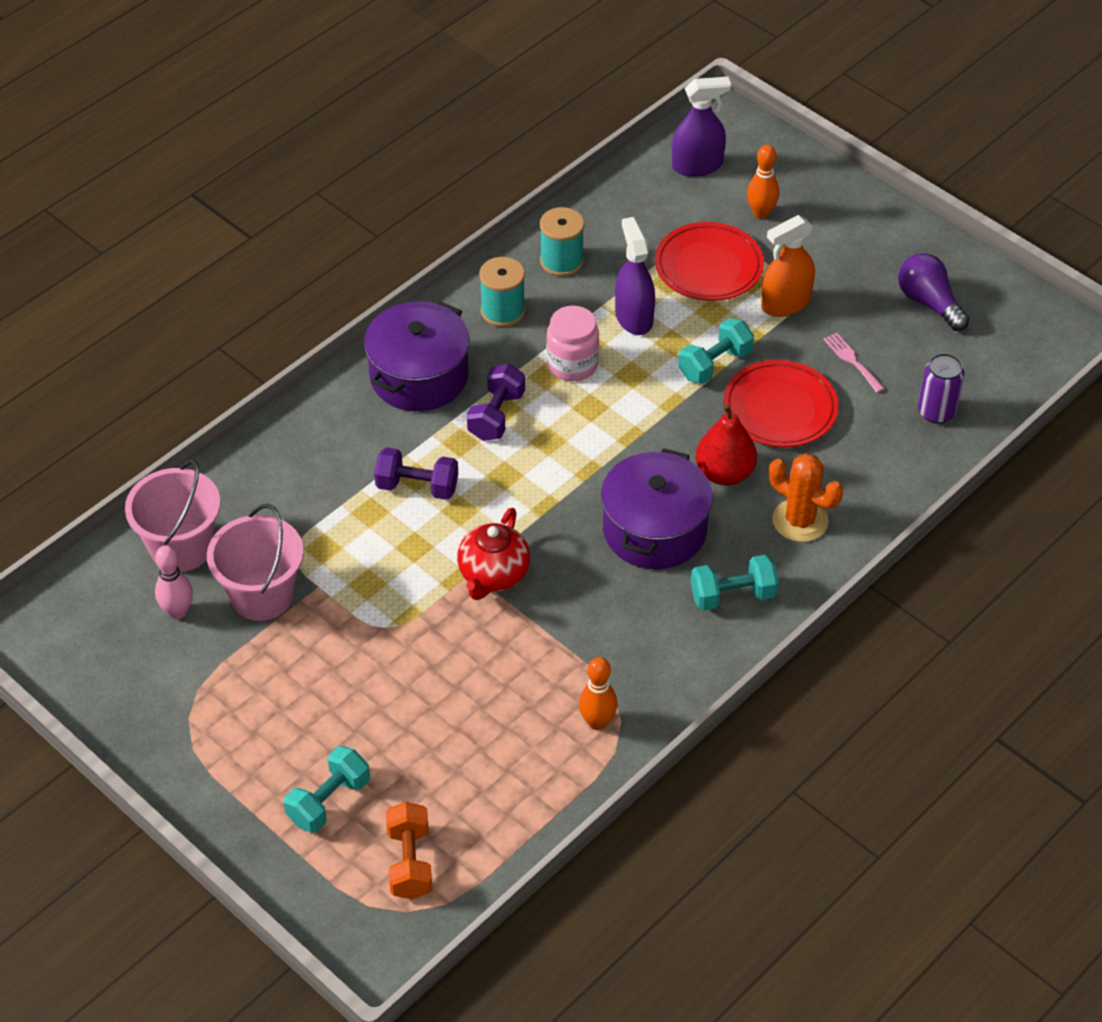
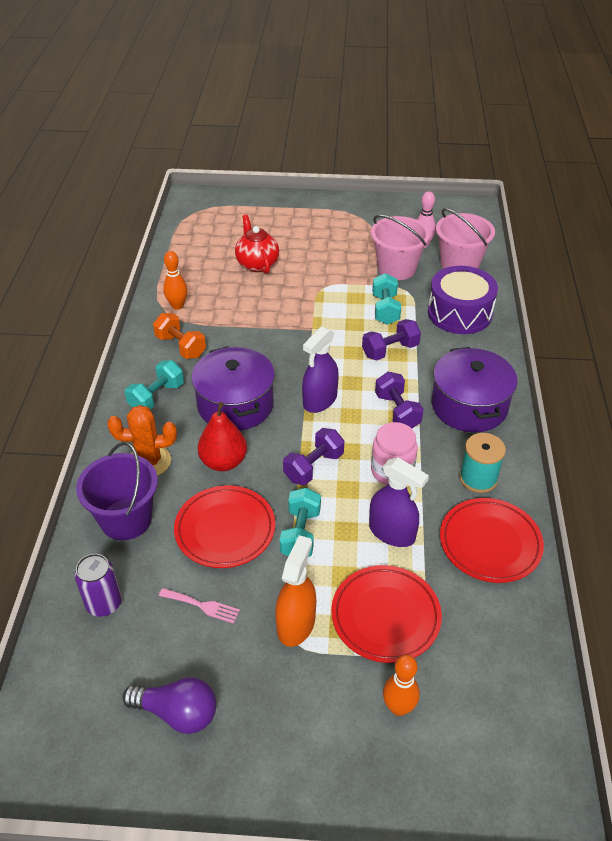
camera: 140 degrees right, 5 degrees down
(278, 482) = (459, 313): none -> purple drum
(328, 801) = (268, 224): turquoise dumbbell -> turquoise dumbbell (385, 309)
(410, 862) = (210, 224): orange dumbbell -> orange dumbbell (181, 346)
(493, 575) = (299, 334): red teapot -> red teapot (257, 264)
(561, 261) = (490, 543): turquoise spool -> red plate
(641, 414) = (313, 467): none -> purple dumbbell
(697, 165) = (502, 722): purple spray bottle -> purple spray bottle (320, 400)
(866, 474) = (126, 519): none -> purple bucket

